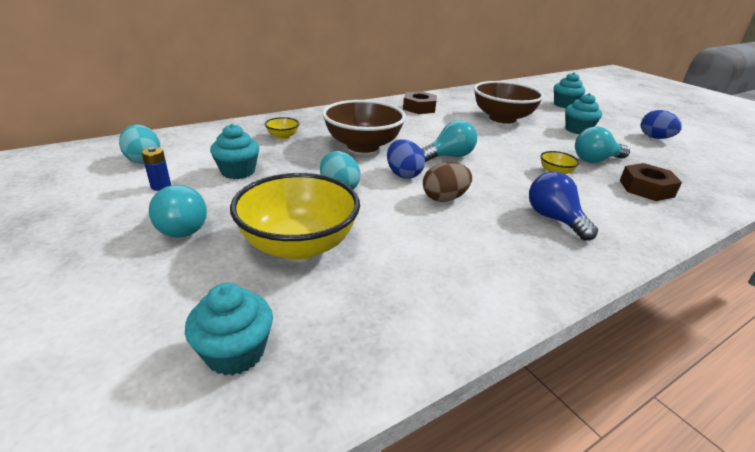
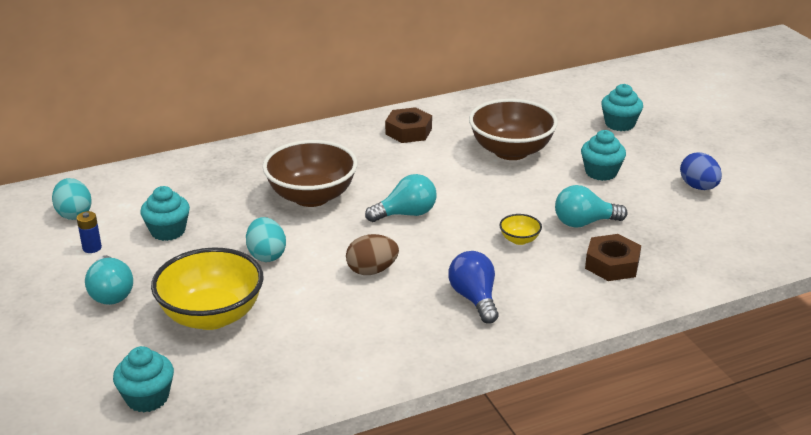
camera: 10 degrees right, 0 degrees up
(283, 136) = (223, 181): yellow bowl -> none
(403, 174) = (342, 238): blue egg -> none

